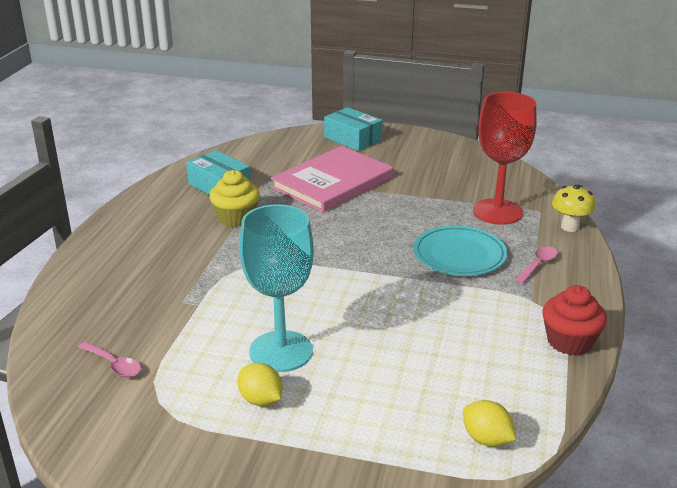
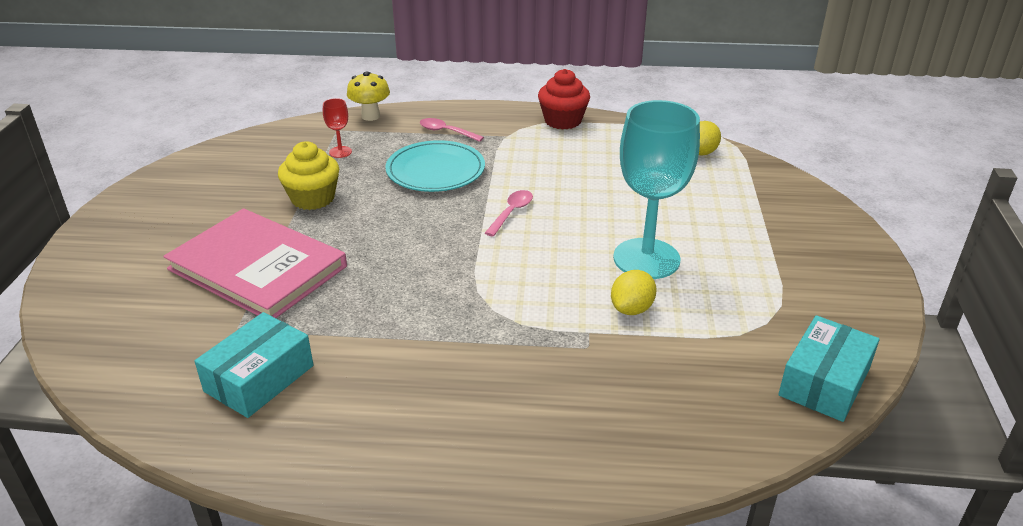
camera: 100 degrees left, 5 degrees up
(114, 364) = (730, 373): pink spoon -> pink spoon (511, 213)
(236, 218) = (366, 341): yellow cupcake -> yellow cupcake (313, 198)
(260, 400) = (723, 260): yellow lemon -> yellow lemon (632, 309)
(353, 139) = (105, 265): turquoise box -> turquoise box (824, 382)
(497, 212) = (340, 152): red goblet -> red goblet, size x0.41

